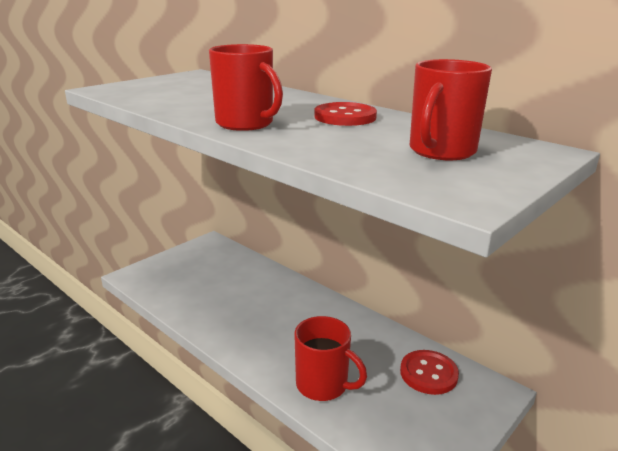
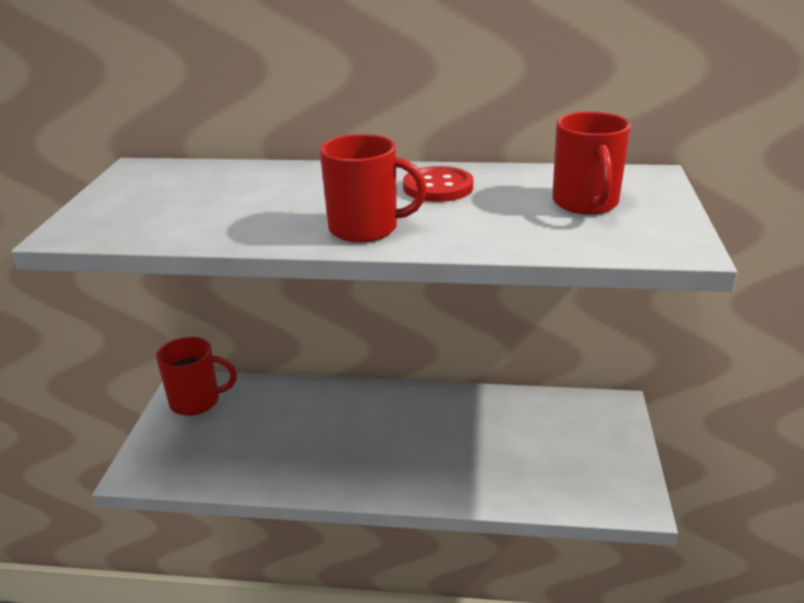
camera: 35 degrees left, 5 degrees up
(323, 385) = (485, 476): red mug -> red mug (196, 401)
(428, 373) = (556, 418): red button -> none

